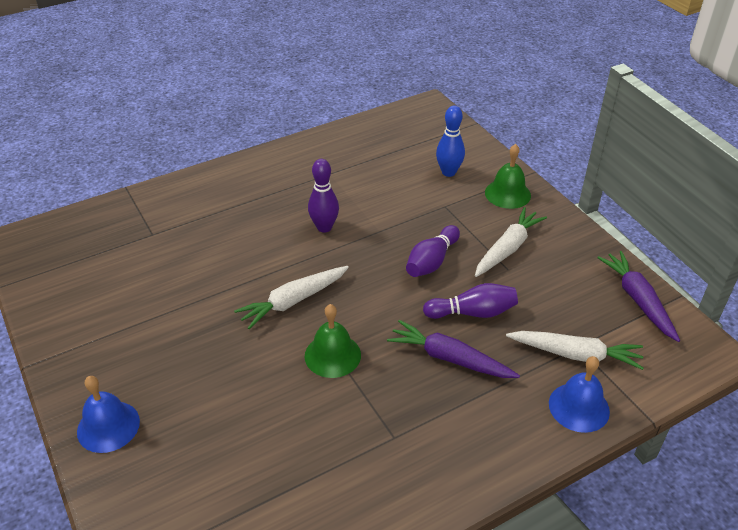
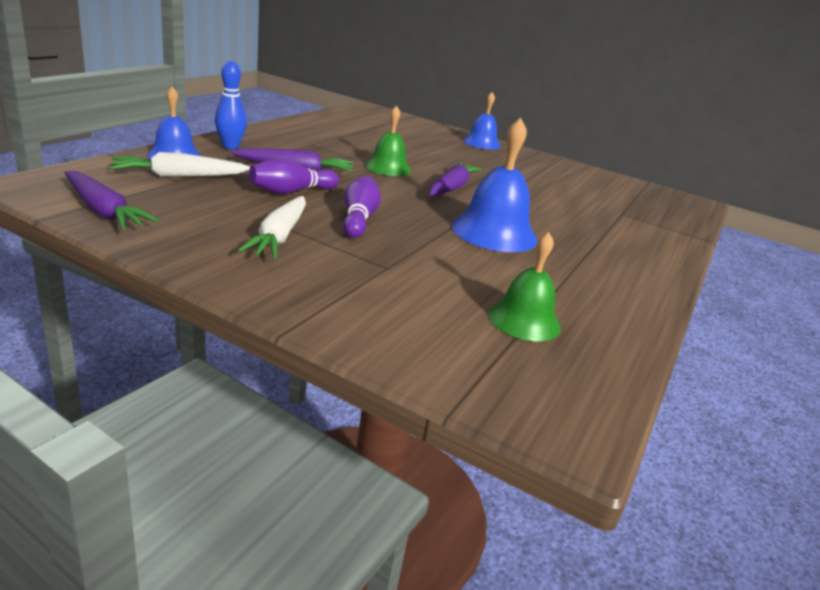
camera: 145 degrees right, 15 degrees down
(293, 301) = (451, 188): white carrot -> purple carrot
(324, 227) = (494, 232): purple bowling pin -> blue bell
(448, 172) = (418, 308): blue bowling pin -> blue bowling pin (230, 147)
(507, 193) = (310, 293): green bell -> green bell (524, 320)

